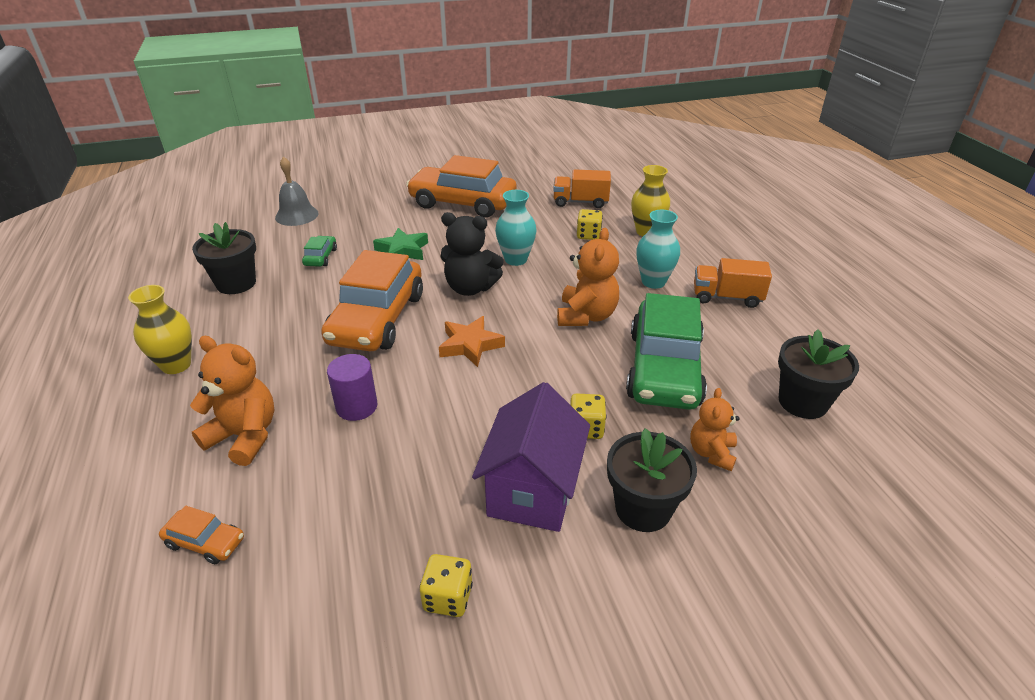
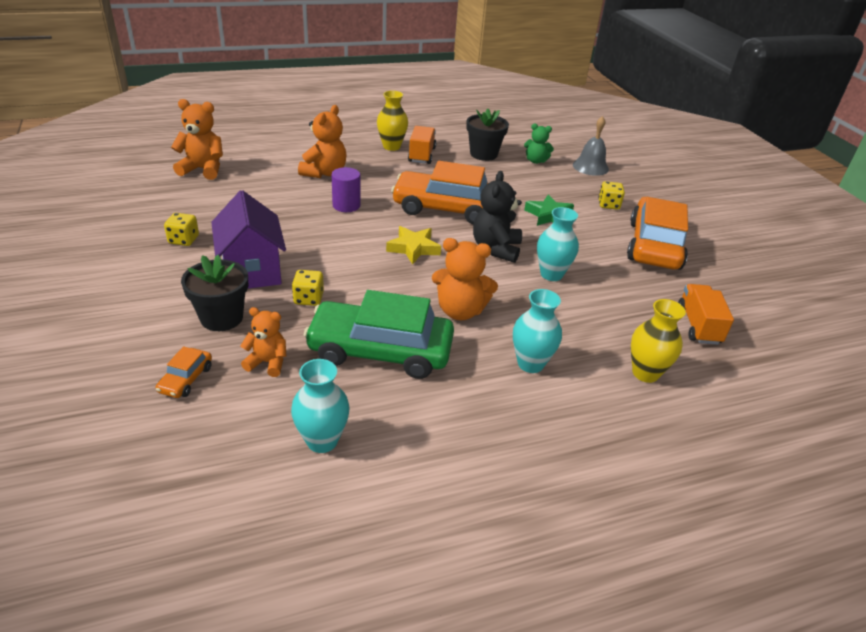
camera: 85 degrees right, 0 degrees up
(172, 623) = (203, 169): none -> orange teddy bear
(205, 542) = (248, 171): orange car -> orange car (186, 379)
(270, 247) = (536, 161): none -> green teddy bear
(320, 257) = (527, 181): green car -> none
(470, 345) = (413, 248): orange star -> yellow star
(532, 491) = (252, 271): purple house -> purple house turned 60 degrees clockwise
(588, 235) = (618, 325): yellow dice -> yellow dice (608, 205)
(726, 297) = (509, 420): orange truck -> orange truck (422, 155)
(802, 402) = (322, 441): black flower pot -> turquoise vase

